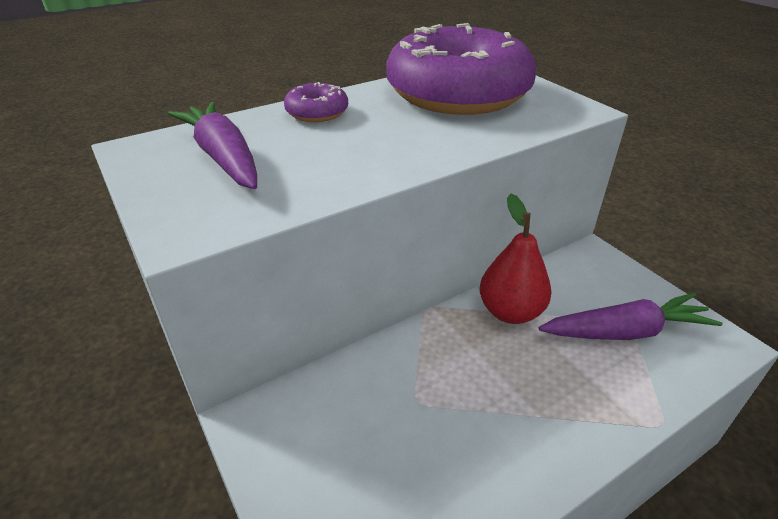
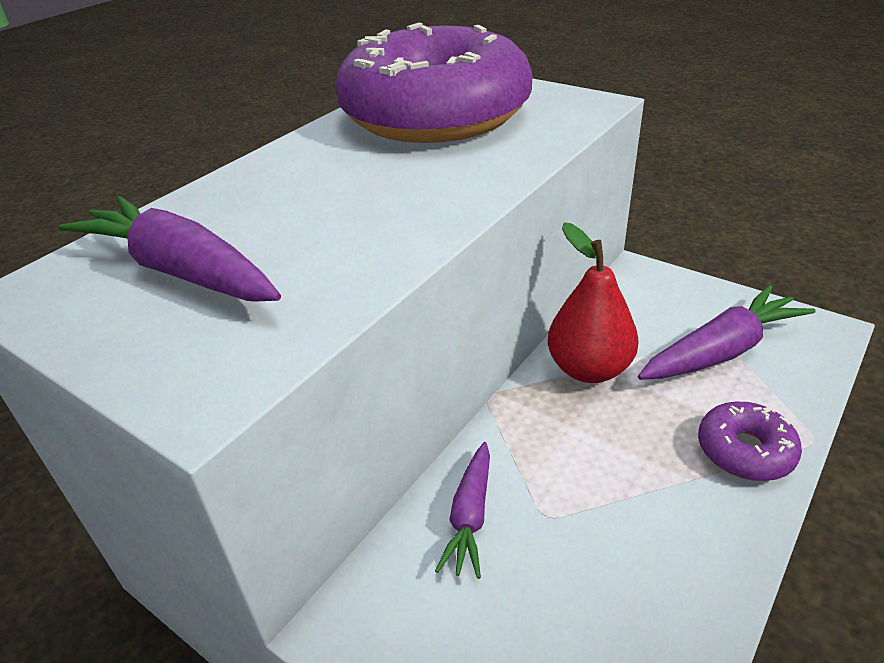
camera: 20 degrees left, 0 degrees up
(317, 112) = (270, 178): purple donut -> purple donut (745, 451)
(366, 382) = (470, 516): none -> purple carrot

